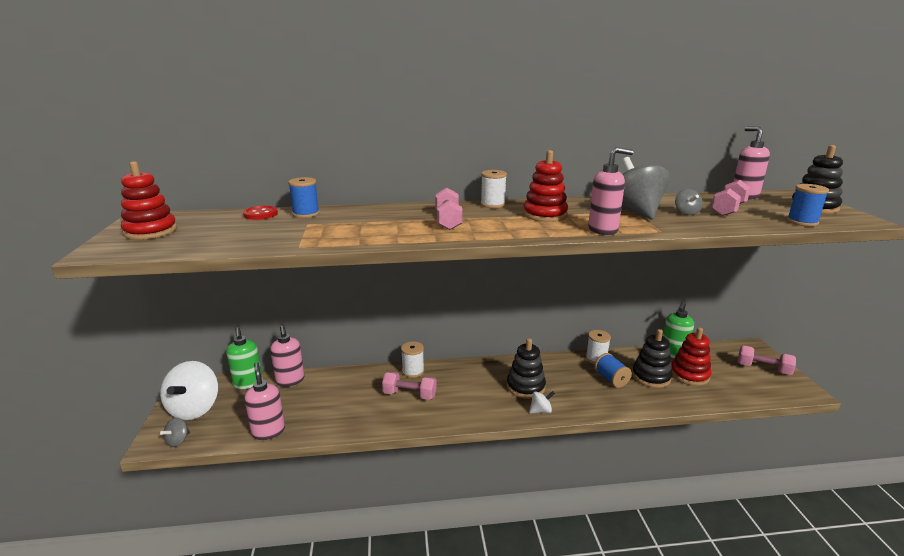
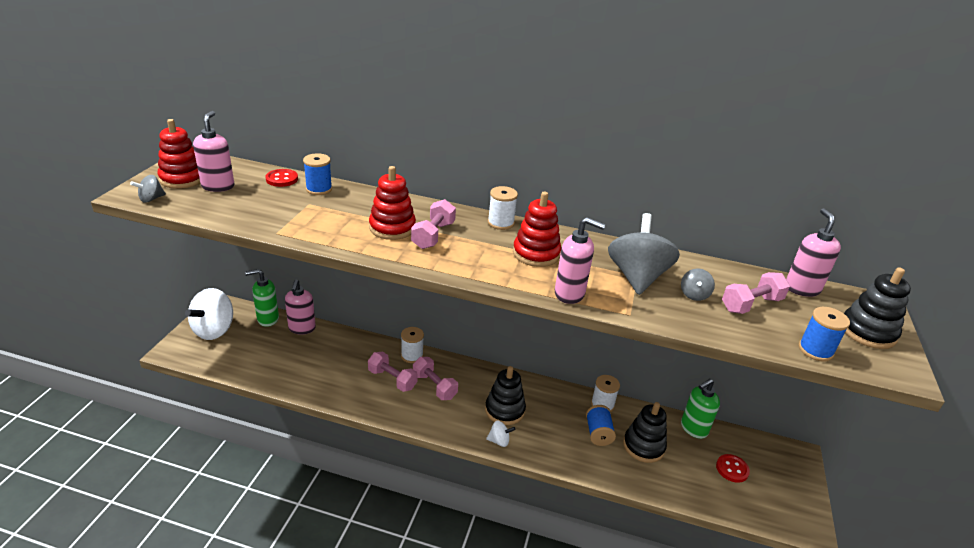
camera: 20 degrees right, 10 degrees up
(178, 441) = (187, 356): grey spinning top -> grey spinning top (151, 199)
(248, 383) = (267, 319): green soap dispenser -> green soap dispenser turned 75 degrees clockwise
(268, 431) = (256, 373): pink soap dispenser -> pink soap dispenser (218, 186)
(689, 375) = (689, 459): red stacking toy -> red stacking toy (392, 228)
(722, 371) = (732, 469): none -> red button
(763, 369) = (784, 484): pink dumbbell -> pink dumbbell (434, 386)

